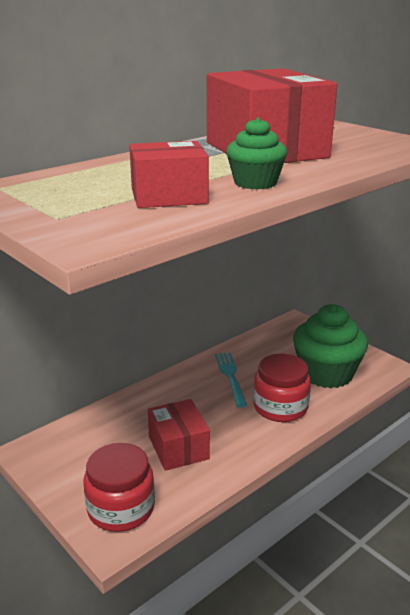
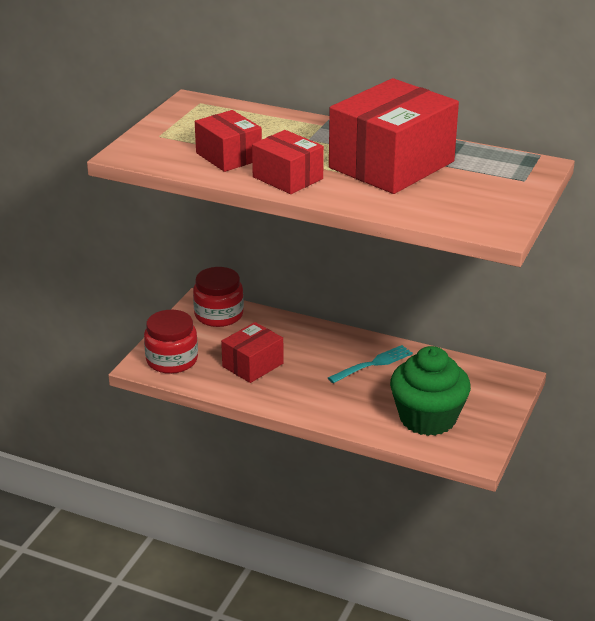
camera: 65 degrees right, 5 degrees up
(255, 183) = (287, 178): green cupcake -> red box
(280, 407) = (348, 402): red jar -> red jar (219, 315)

